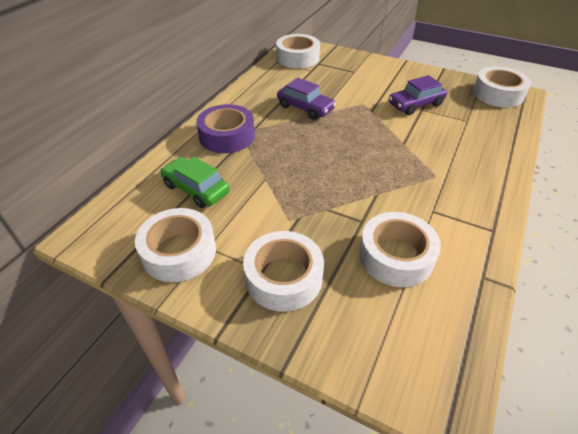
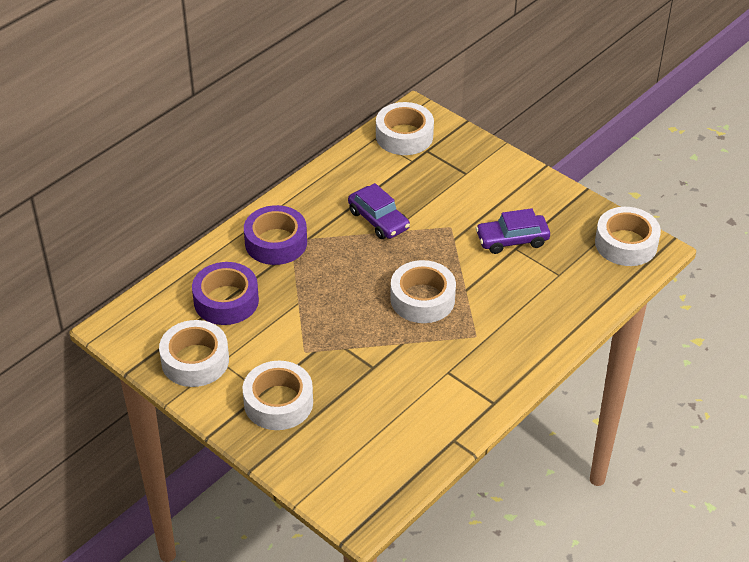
camera: 15 degrees right, 0 degrees up
(196, 189) = (226, 301): green car -> purple tape
(396, 256) = (386, 406): white tape -> white tape (422, 299)

